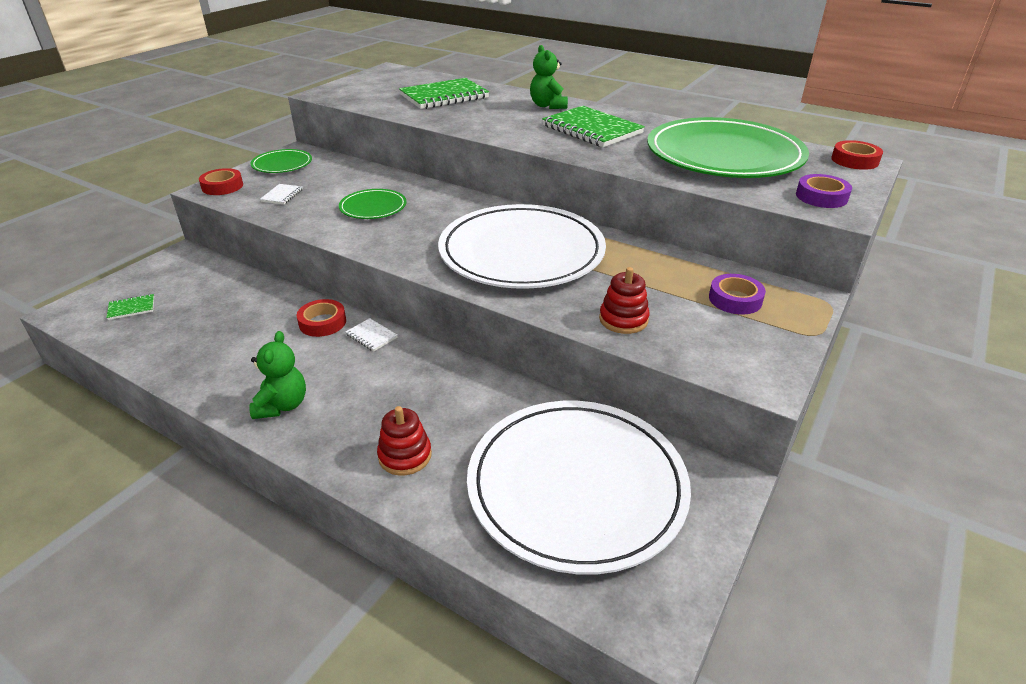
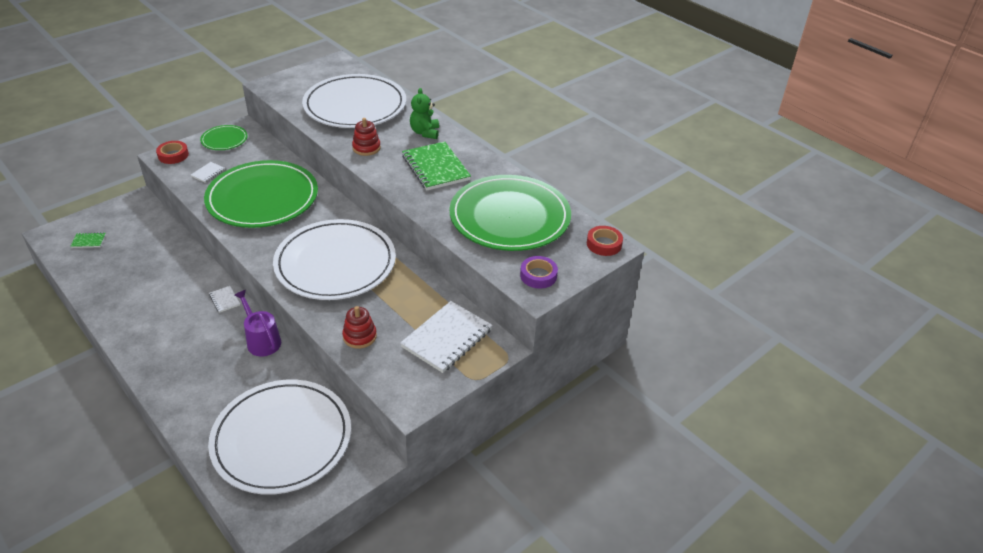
camera: 15 degrees right, 5 degrees up
(282, 405) = (145, 339): green teddy bear -> none
(322, 322) = (200, 281): red tape -> none
(373, 207) = (262, 198): green plate -> green plate, size x2.22
(405, 456) = (196, 392): red stacking toy -> red stacking toy (366, 148)
(444, 96) = (355, 105): green notebook -> white plate
(456, 371) = (262, 341): none -> purple watering can
(735, 299) = (447, 338): purple tape -> white notebook

